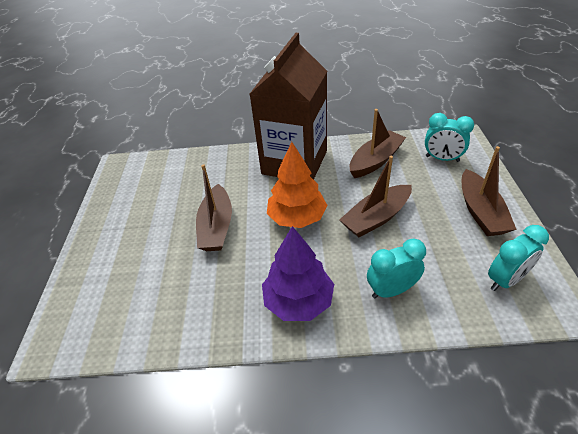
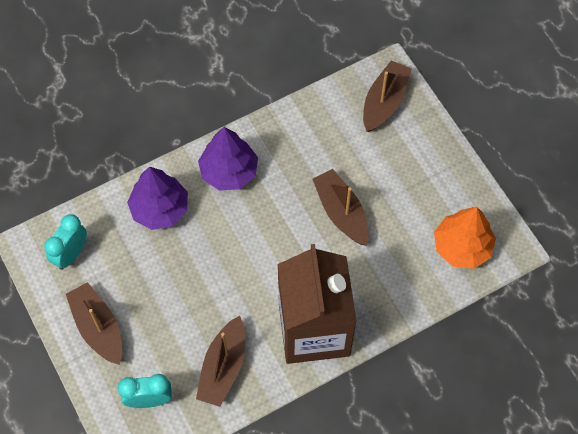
camera: 150 degrees right, 20 degrees up
(297, 217) = (271, 252): orange tree -> orange tree (462, 247)
(376, 218) = (195, 281): brown boat -> brown boat (384, 102)
(391, 290) = (160, 209): turquoise clock -> purple tree

